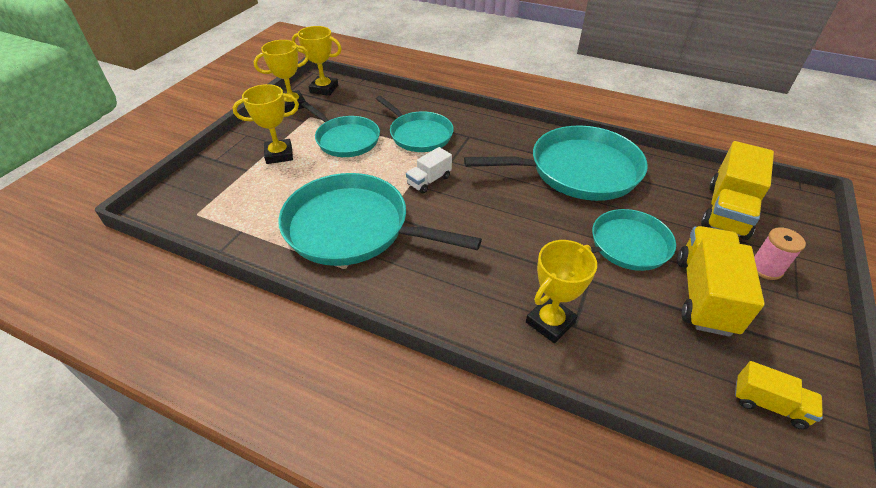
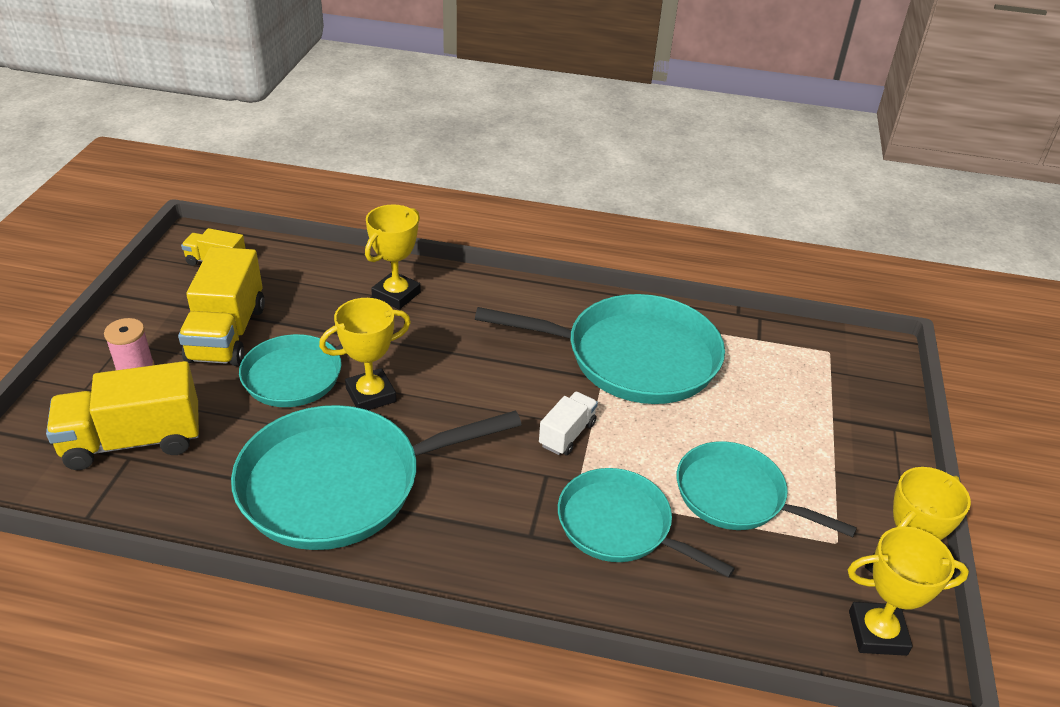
camera: 165 degrees right, 5 degrees down
(279, 155) = (813, 450): yellow trophy -> yellow trophy (371, 395)
(727, 211) = (133, 441): yellow truck -> yellow truck turned 120 degrees counterclockwise

